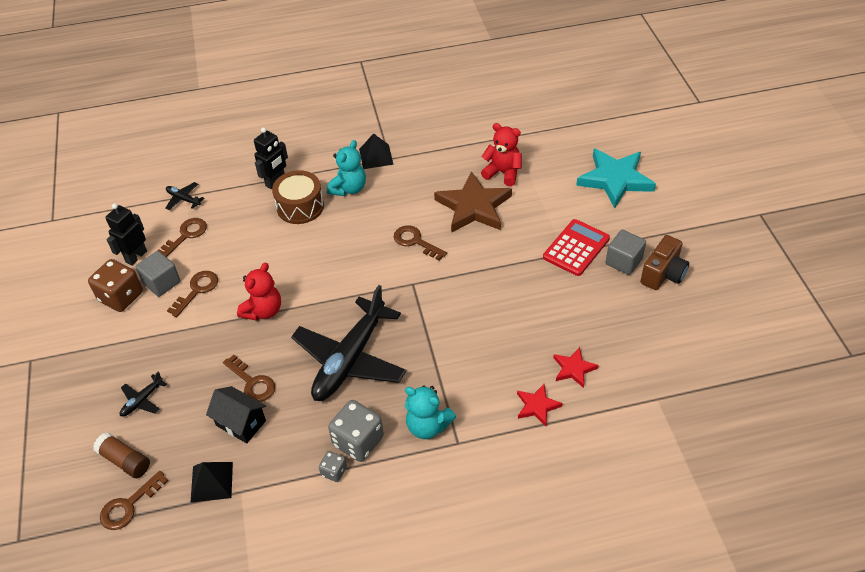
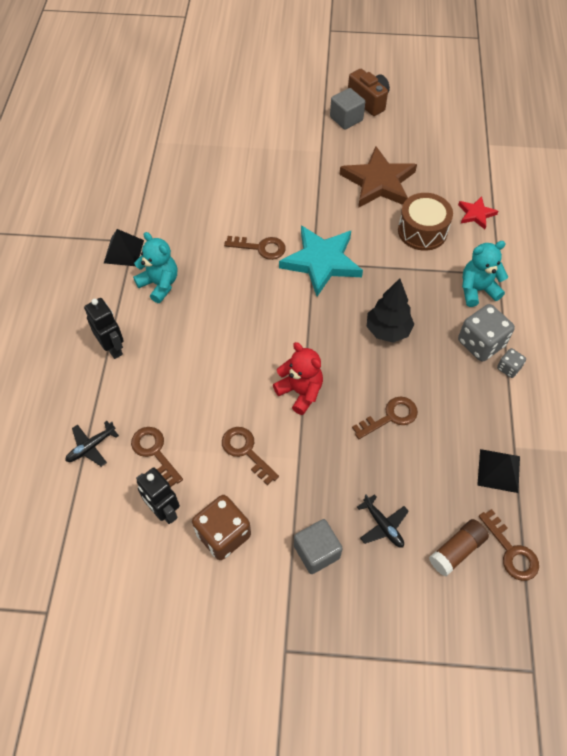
camera: 75 degrees left, 10 degrees up
(162, 283) = (219, 487): grey cube -> grey cube (316, 551)
(241, 423) = (437, 434): black house -> none
(300, 206) = (164, 332): brown drum -> brown drum (422, 231)
(350, 359) = (388, 330): black plane -> black tree
(415, 241) = (261, 248): brown key -> brown key turned 135 degrees counterclockwise
(428, 426) = (477, 290): turquoise teddy bear -> turquoise teddy bear turned 150 degrees counterclockwise
(473, 207) = (236, 194): brown star -> brown star (378, 182)
(503, 173) = (202, 162): red teddy bear -> none
(573, 369) = (446, 182): red star -> none
(576, 248) = (318, 142): red calculator -> none
(615, 179) = (250, 94): turquoise star -> turquoise star (321, 262)

